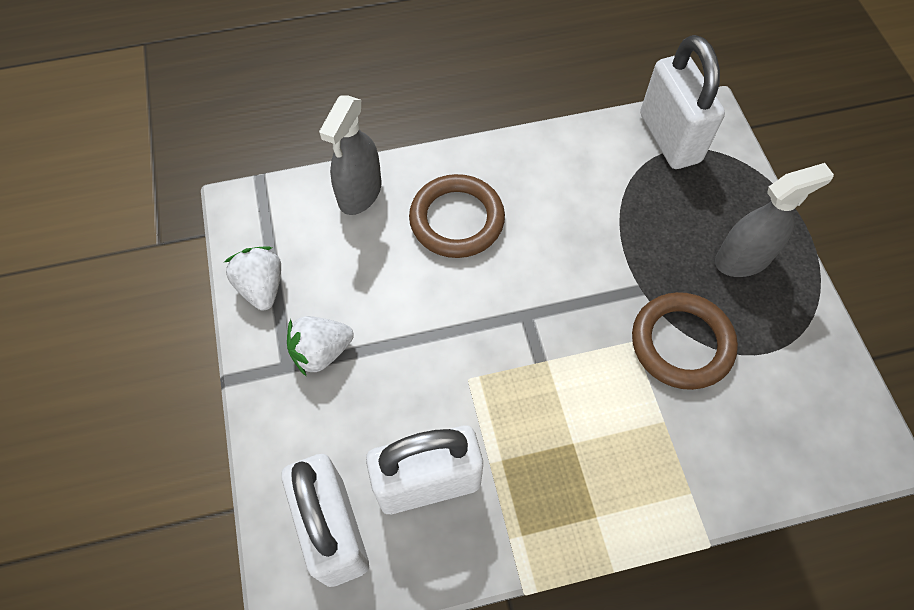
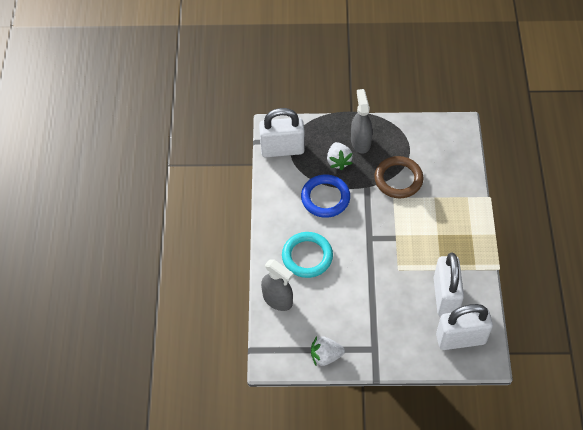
camera: 75 degrees left, 5 degrees down
(321, 352) = (370, 332): white strawberry -> white strawberry (338, 161)
(456, 220) = (307, 256): brown ring -> turquoise ring
(590, 224) = (325, 198): none -> blue ring

